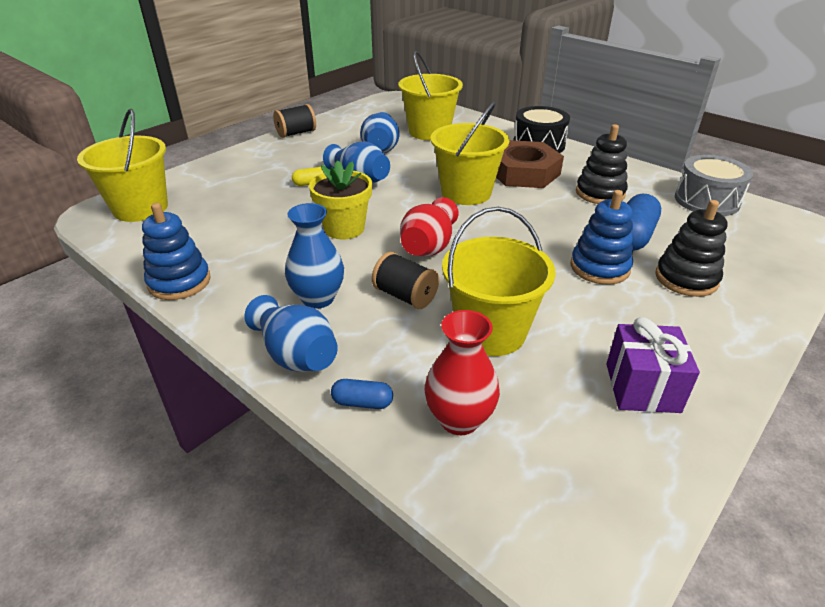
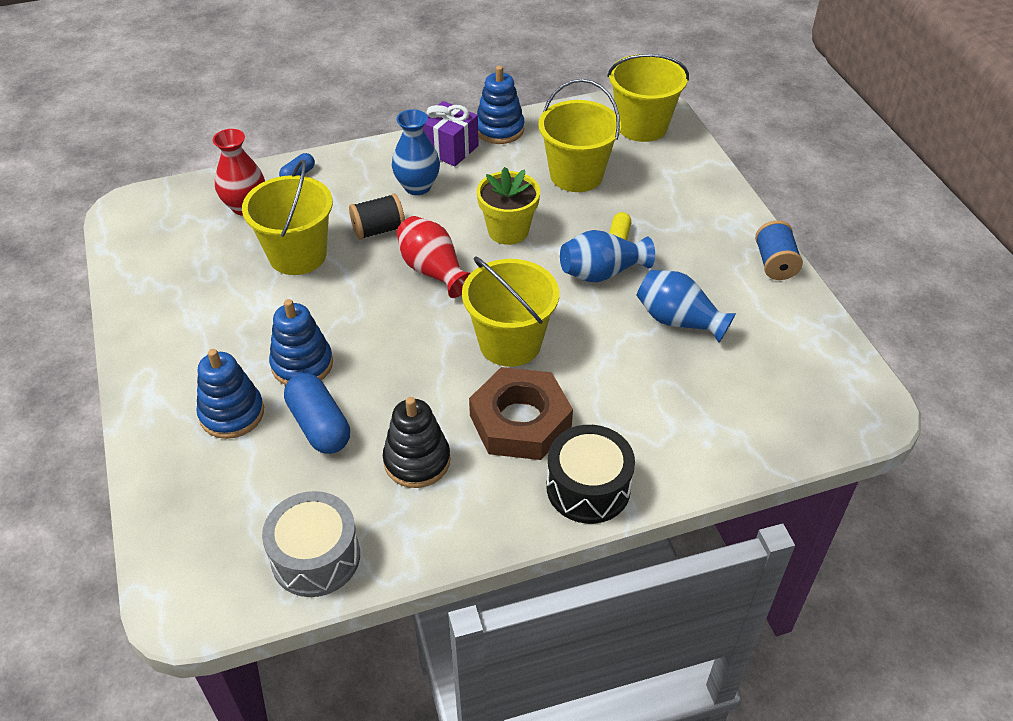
camera: 120 degrees right, 10 degrees up
(296, 133) = (775, 263): black spool -> blue spool
(296, 355) = (366, 161): blue vase -> none
(429, 132) = (706, 390): yellow bucket -> yellow bucket (576, 175)
(642, 387) = (177, 298): purple gift -> purple gift (449, 149)
(686, 279) = (232, 413): black stacking toy -> blue stacking toy

